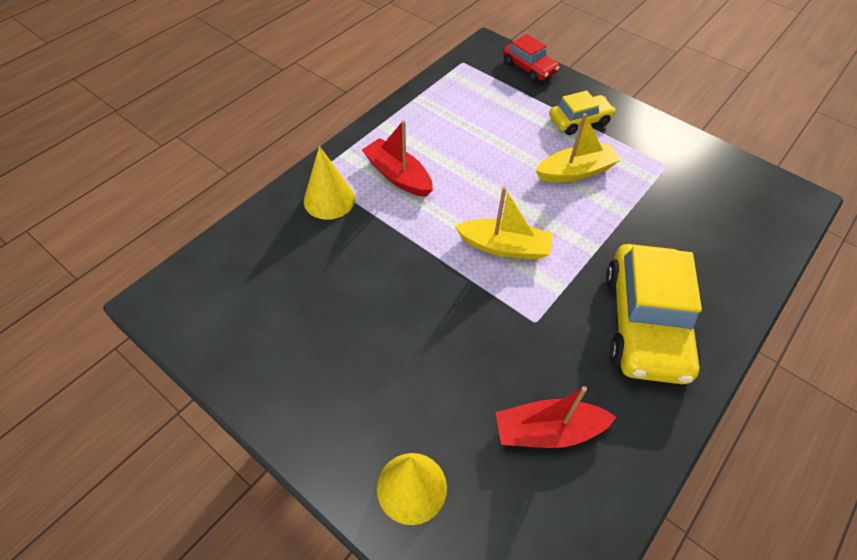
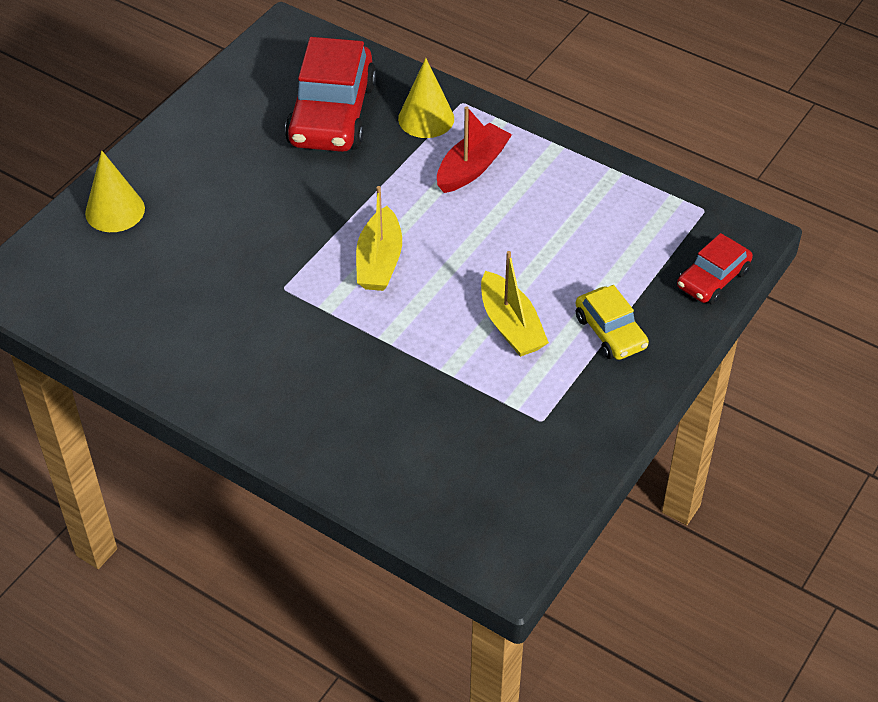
camera: 85 degrees right, 5 degrees down
(304, 268) = (332, 114): none -> red car
(548, 431) = (165, 297): red boat -> none
(645, 323) = (288, 378): yellow car -> none

